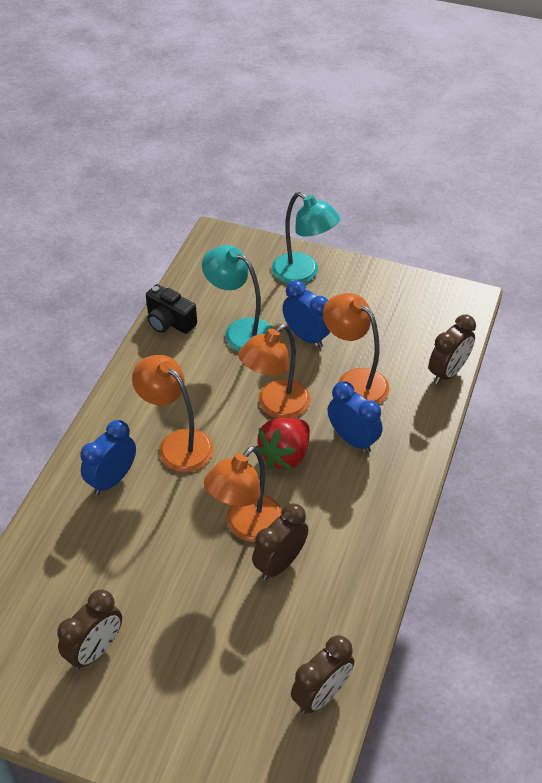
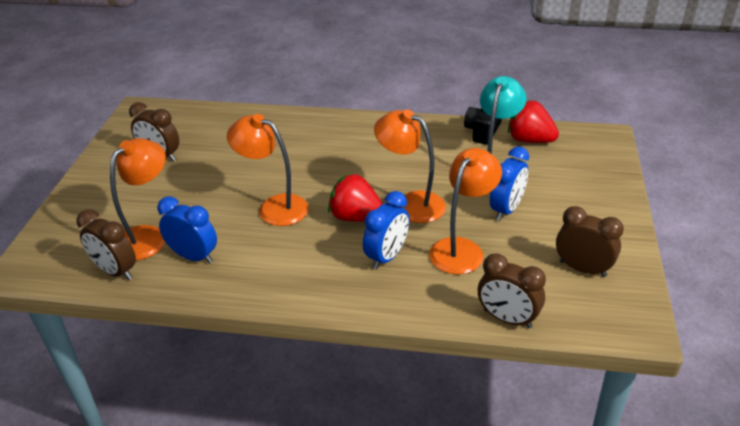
camera: 80 degrees right, 10 degrees down
(112, 479) = (307, 135): blue clock -> blue clock (194, 256)
(177, 444) = (351, 158): orange lamp -> orange lamp (148, 236)
(200, 291) = (529, 140): none -> red strawberry
(280, 563) = (240, 231): brown clock -> brown clock (582, 269)
(303, 274) = (593, 195): turquoise lamp -> none

